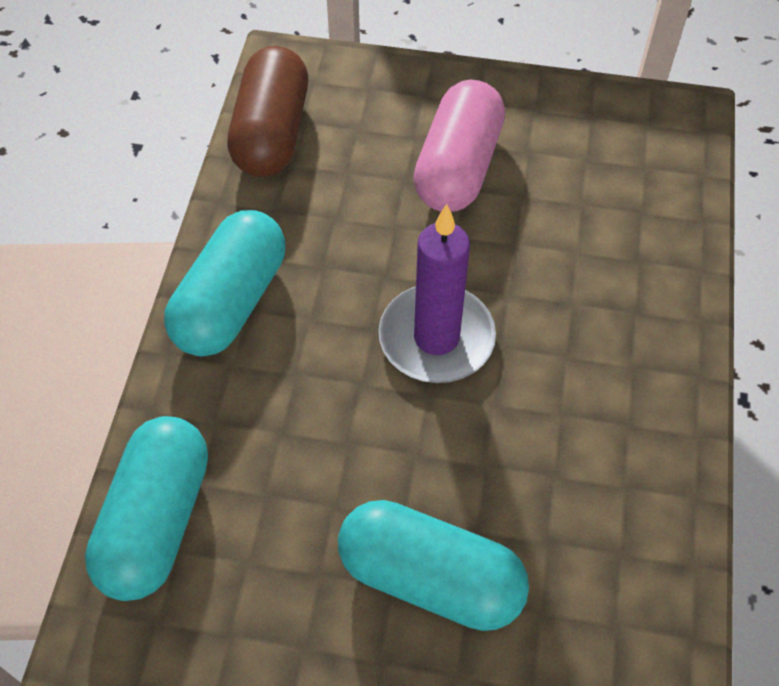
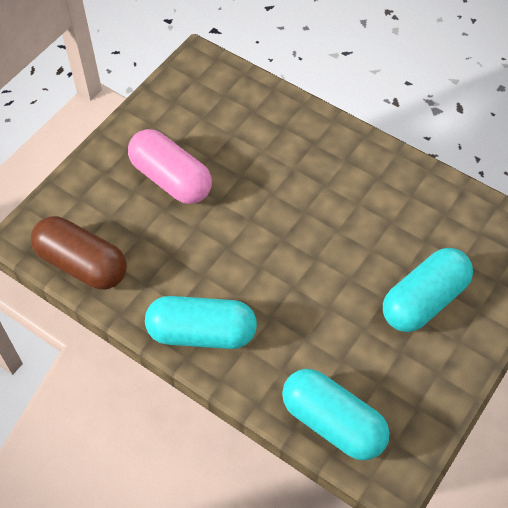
camera: 65 degrees left, 0 degrees up
(230, 302) = (202, 333): turquoise capsule -> turquoise capsule turned 45 degrees counterclockwise
(436, 338) = (283, 239): purple candle -> none

